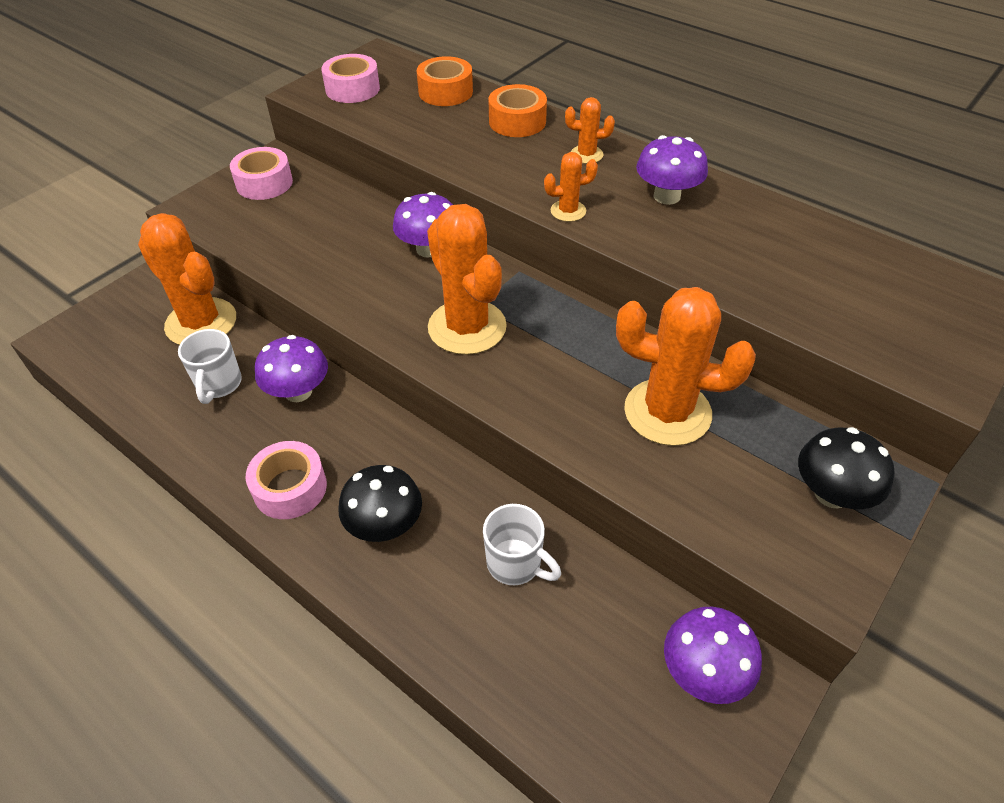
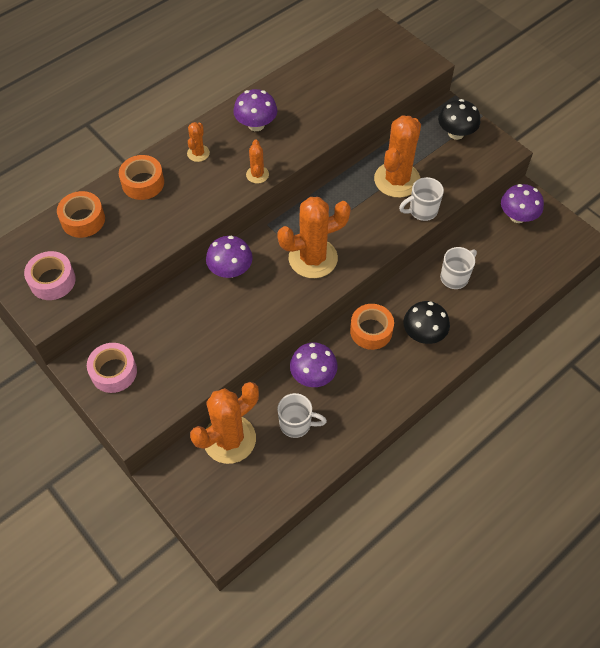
camera: 80 degrees left, 10 degrees up
(290, 488) = (391, 381): pink tape -> none
(383, 451) = (371, 331): none -> orange tape
(608, 456) = (422, 211): none -> white mug

